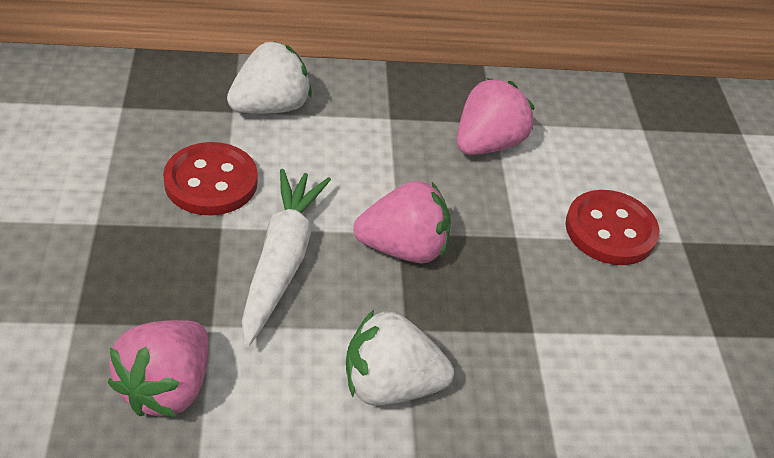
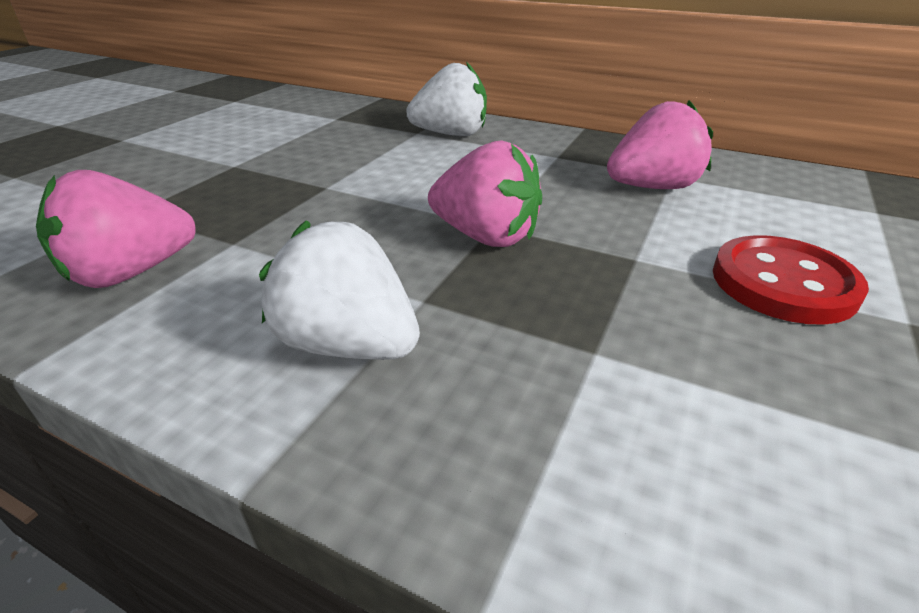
camera: 35 degrees right, 10 degrees down
(211, 182) = (351, 161): red button -> none
(281, 262) = (350, 217): white carrot -> none

